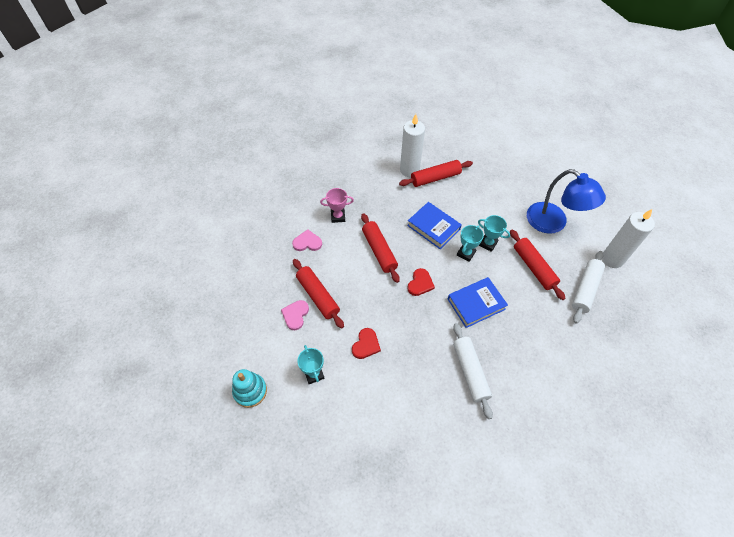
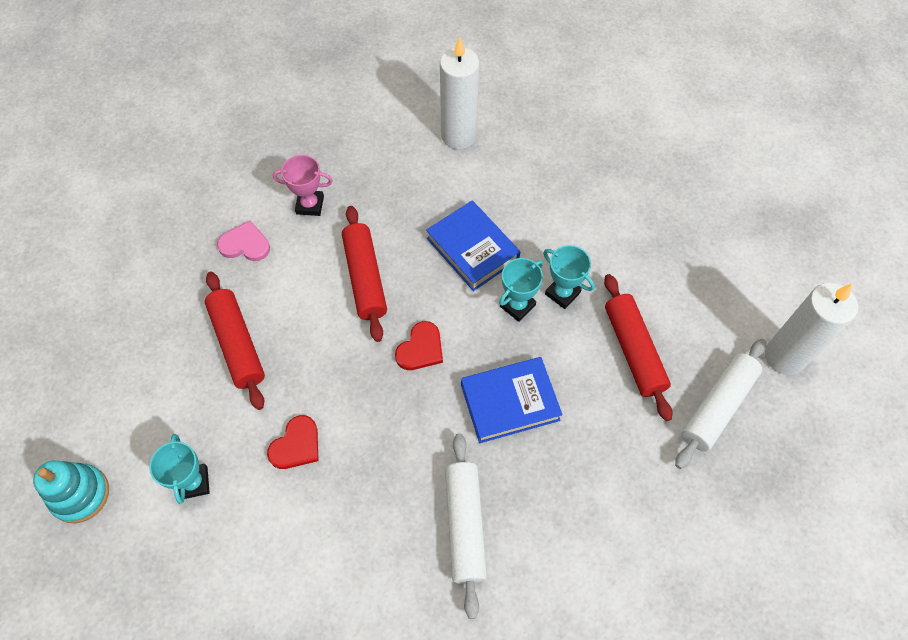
camera: 10 degrees right, 5 degrees up
(295, 315) = (190, 372): pink heart -> none
(435, 178) = (501, 157): red rolling pin -> none
(553, 223) = (693, 272): blue lamp -> none

